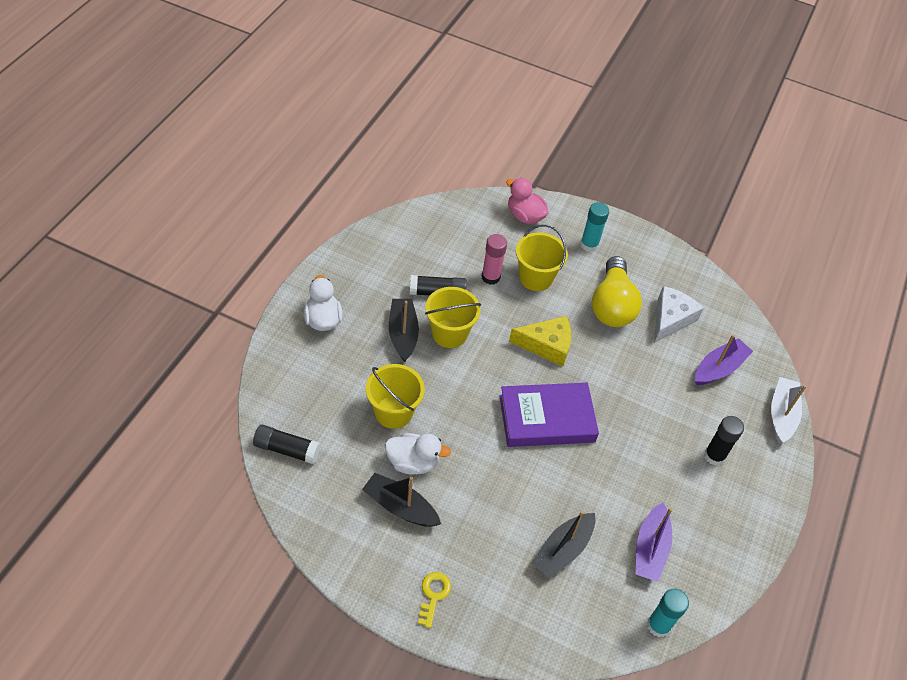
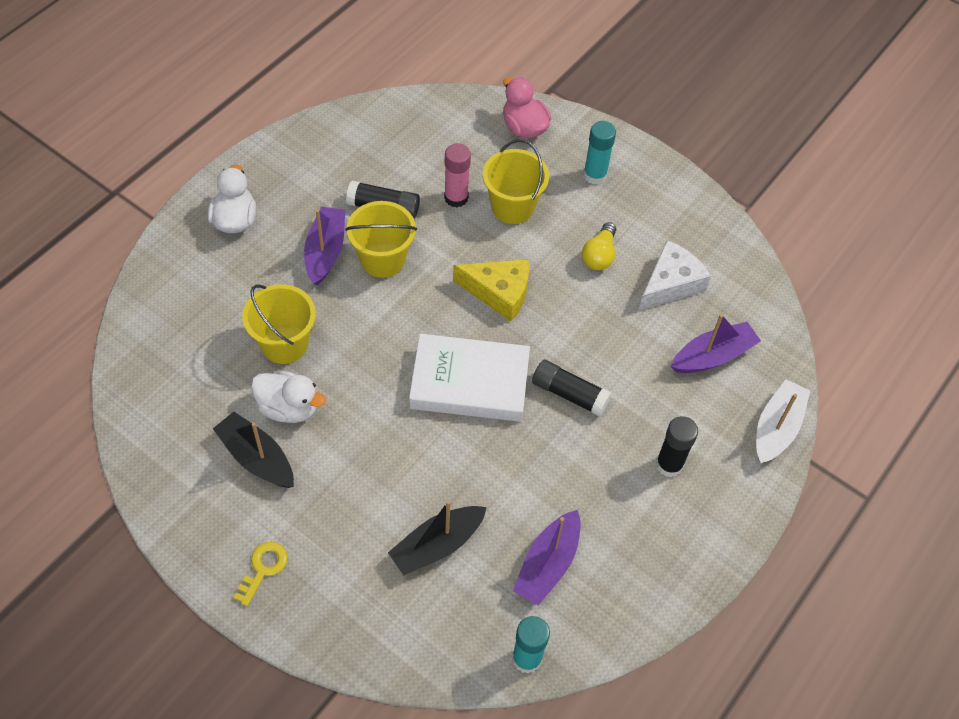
camera: 15 degrees right, 5 degrees up
(287, 449) = (145, 367): black glue stick -> black glue stick (569, 394)
(403, 334) = (325, 251): black boat -> purple boat
(546, 418) = (469, 382): purple book -> white book
(612, 305) = (599, 255): yellow light bulb -> yellow light bulb, size x0.53

